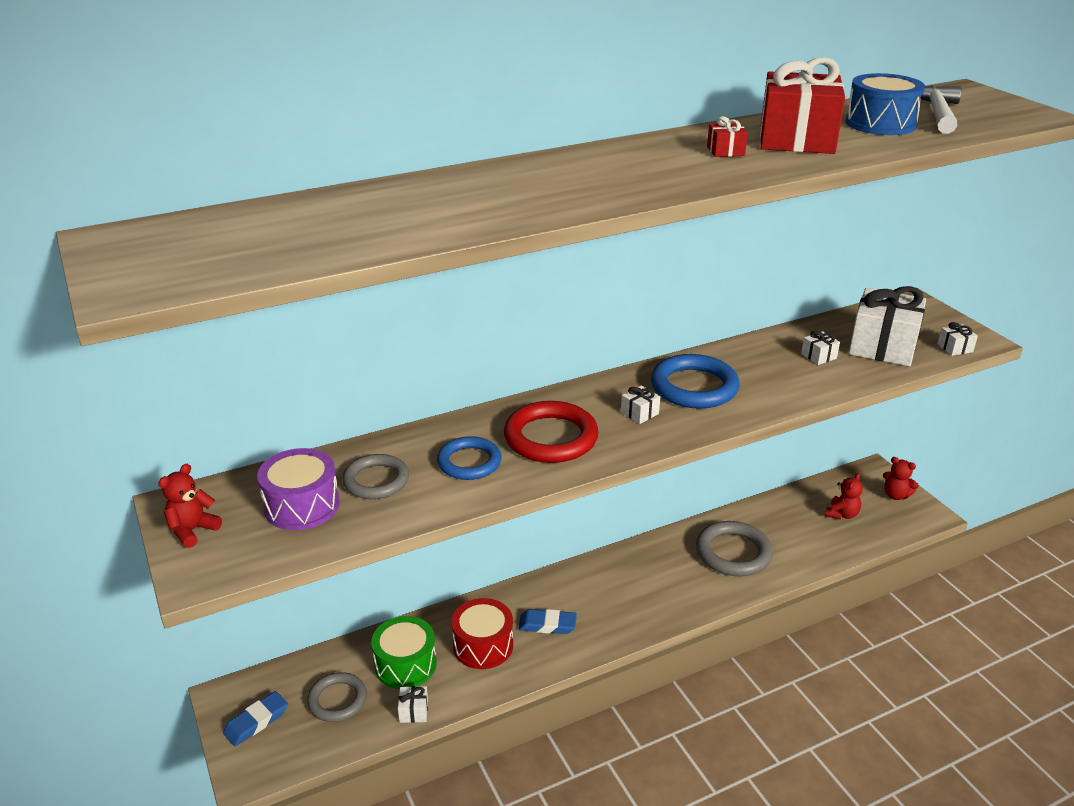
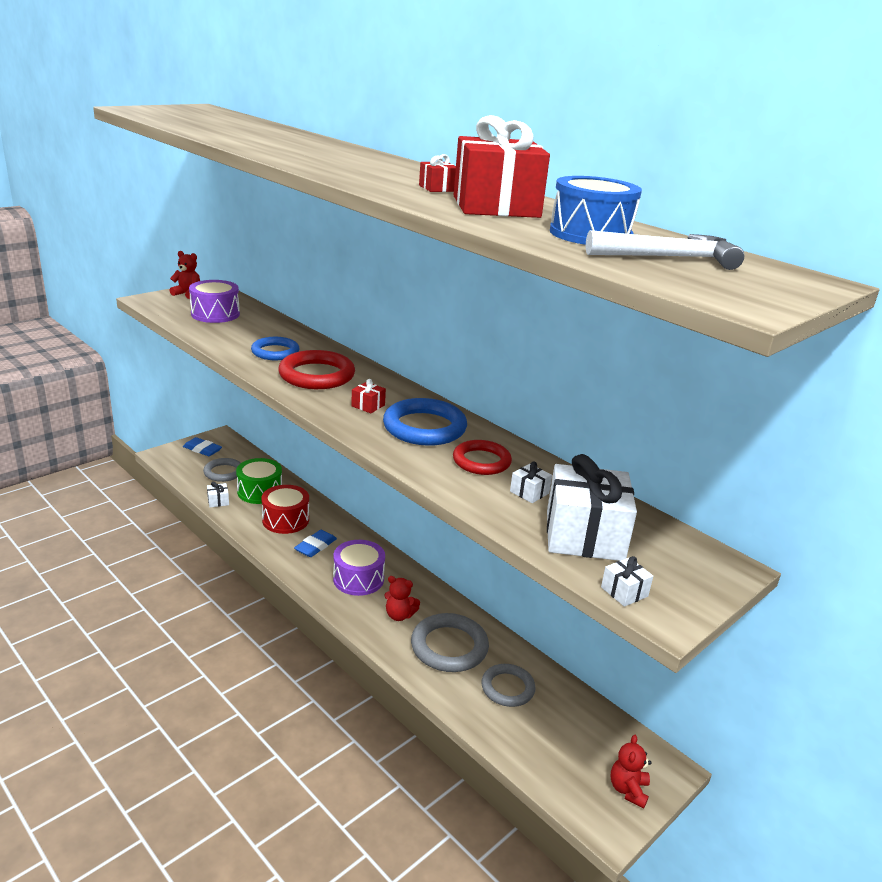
camera: 70 degrees right, 5 degrees down
(376, 480) = (246, 329): grey ring -> grey ring (507, 688)
(547, 625) = (315, 546): blue eraser -> blue eraser turned 45 degrees clockwise
(617, 598) = (358, 579): none -> purple drum
(639, 413) = (368, 406): white gift -> red gift
(764, 368) = (481, 461): none -> red ring
(841, 514) = (558, 734): red teddy bear -> red teddy bear (399, 615)

